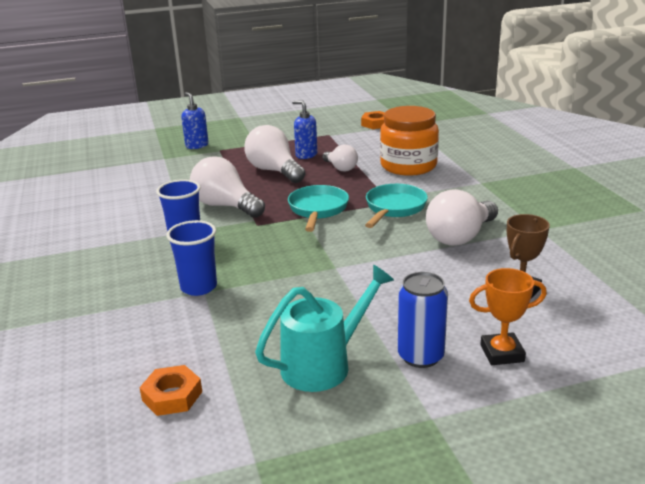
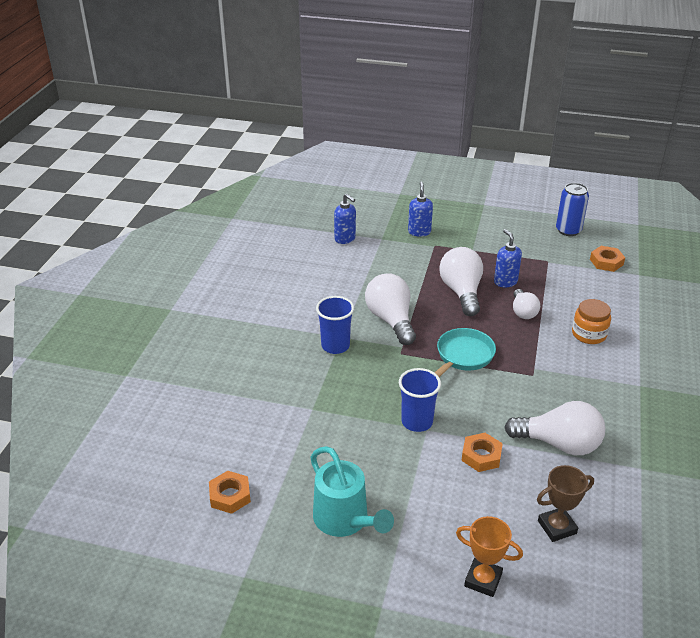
camera: 30 degrees right, 10 degrees up
(127, 167) = (345, 239): none -> blue soap dispenser
(199, 287) = (311, 402): blue cup -> blue cup (417, 422)
(324, 364) = (345, 521): turquoise watering can -> turquoise watering can turned 60 degrees clockwise
(394, 208) = (529, 384): turquoise pan -> none
(404, 267) = (481, 456): none -> orange nut
(408, 166) = (589, 334): orange jar -> orange jar, size x0.59
(420, 356) = (419, 550): blue can -> blue can (568, 230)
(460, 237) = (559, 444): white light bulb -> white light bulb turned 150 degrees counterclockwise

